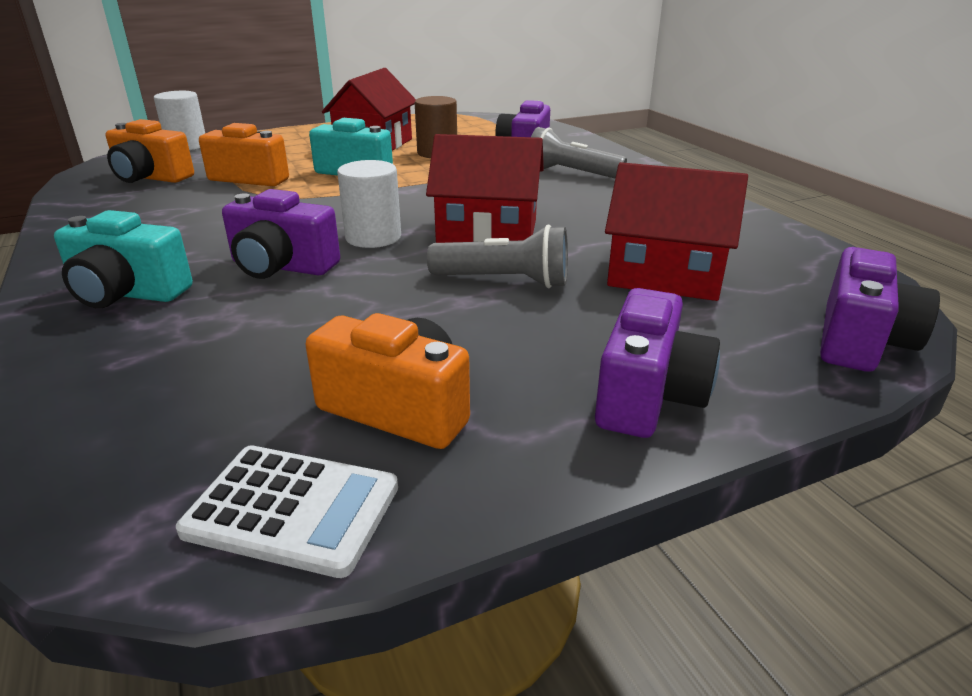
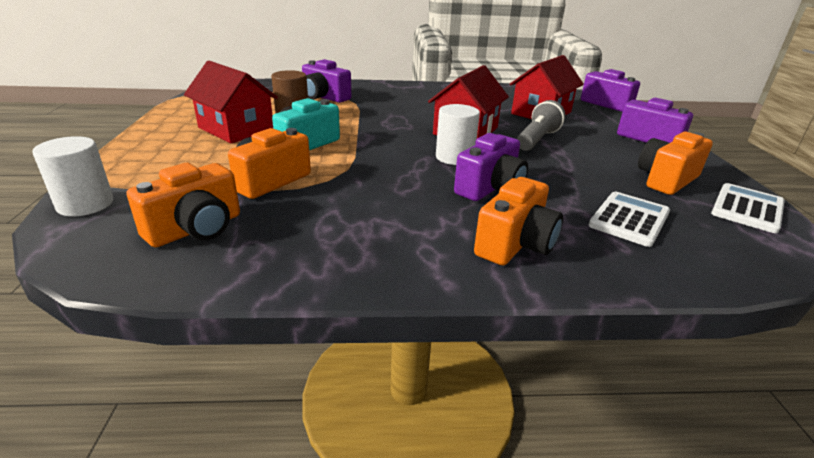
camera: 70 degrees left, 0 degrees up
(127, 293) = (515, 244): turquoise camera -> orange camera
(208, 367) = (629, 219): none -> white calculator
(571, 174) = (384, 97): grey flashlight -> none

